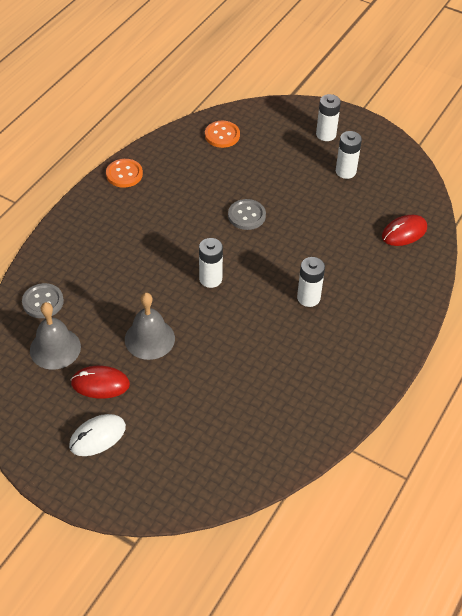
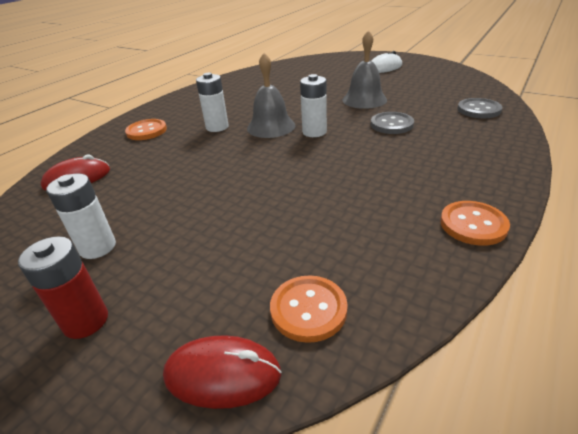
camera: 175 degrees left, 15 degrees down
(55, 348) = (443, 91): grey bell -> grey bell (271, 127)
(100, 384) = (394, 81): red mouse -> red mouse (222, 374)
(246, 215) = (270, 183): grey button -> grey button (391, 124)
(326, 134) = (86, 321): white battery -> red battery
(381, 298) = (146, 131): none -> orange button

